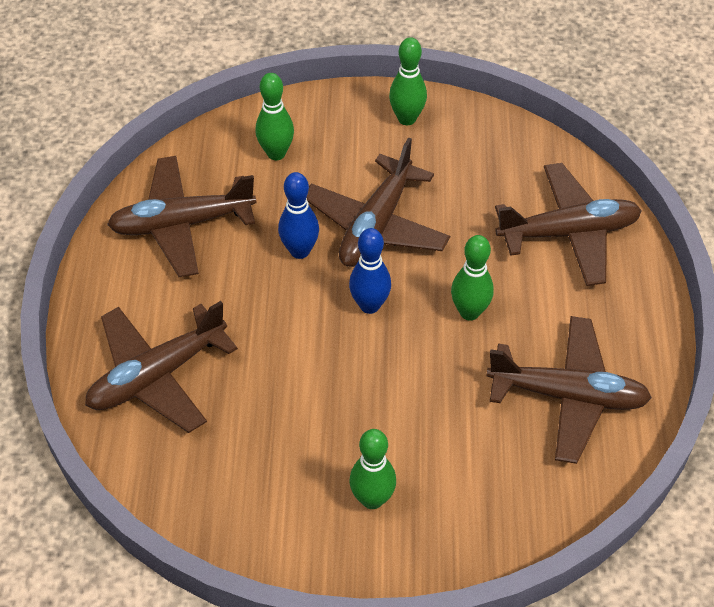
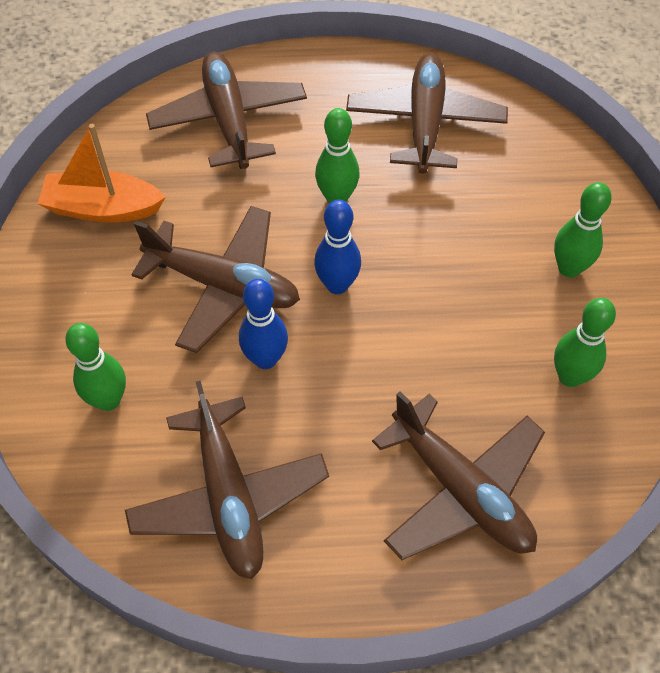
camera: 95 degrees left, 5 degrees up
(407, 118) = (57, 264): green bowling pin -> green bowling pin (570, 376)
(464, 145) = (103, 208): none -> orange boat

